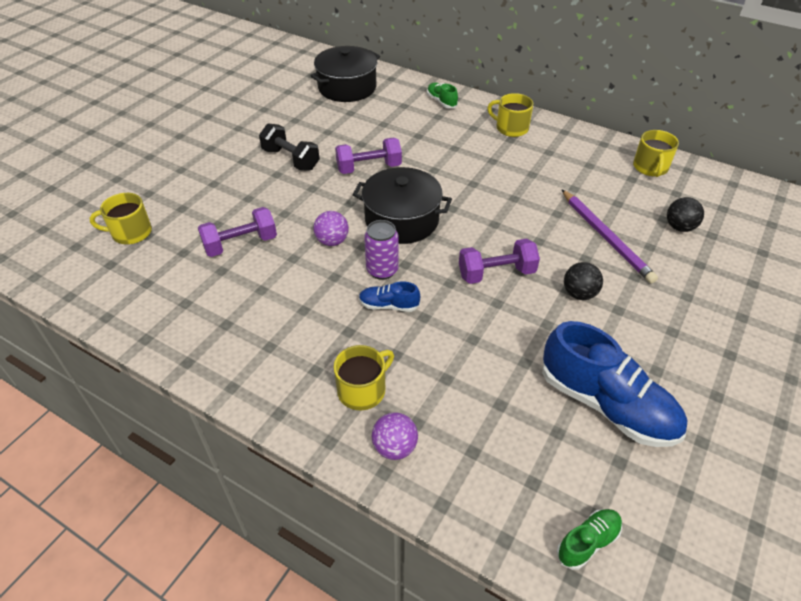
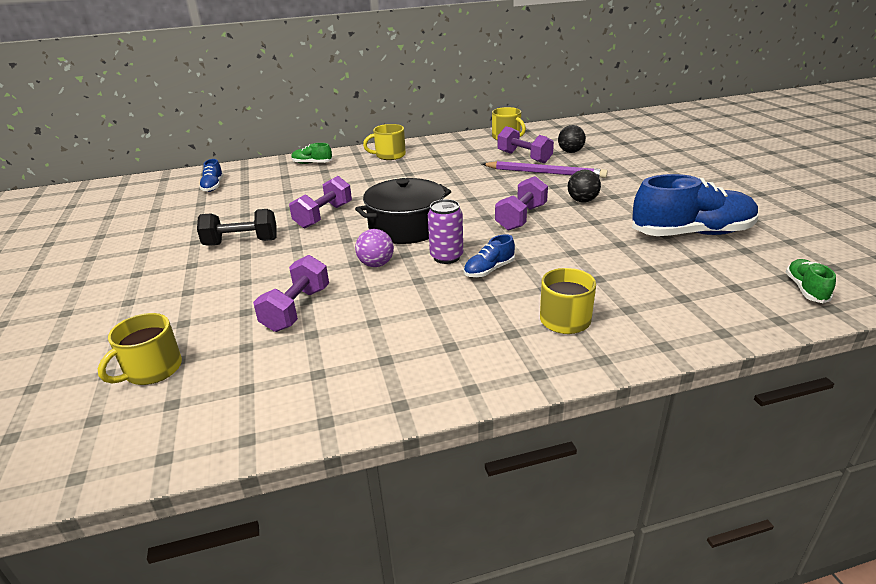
camera: 45 degrees left, 15 degrees down
(347, 87) = (213, 186): black pot -> blue shoe
(394, 447) = (643, 329): purple ball -> none
(621, 205) = (524, 157): none -> purple dumbbell

